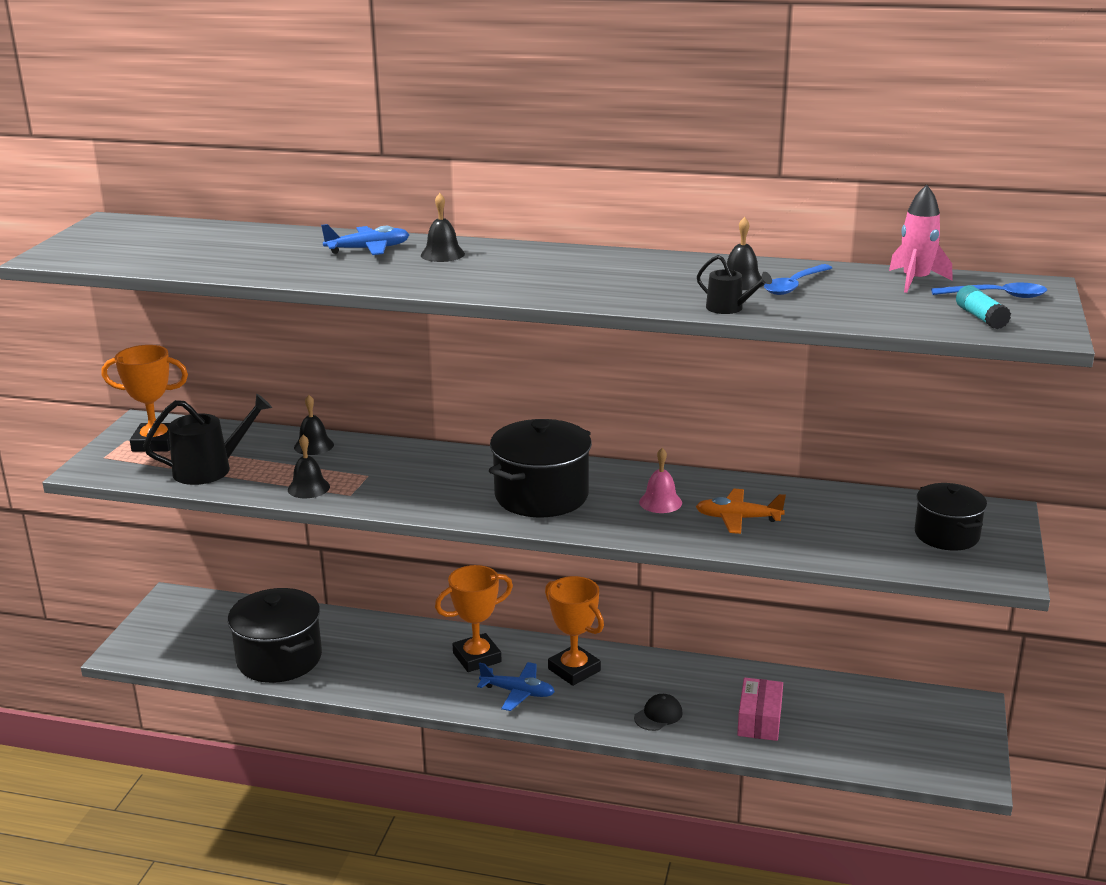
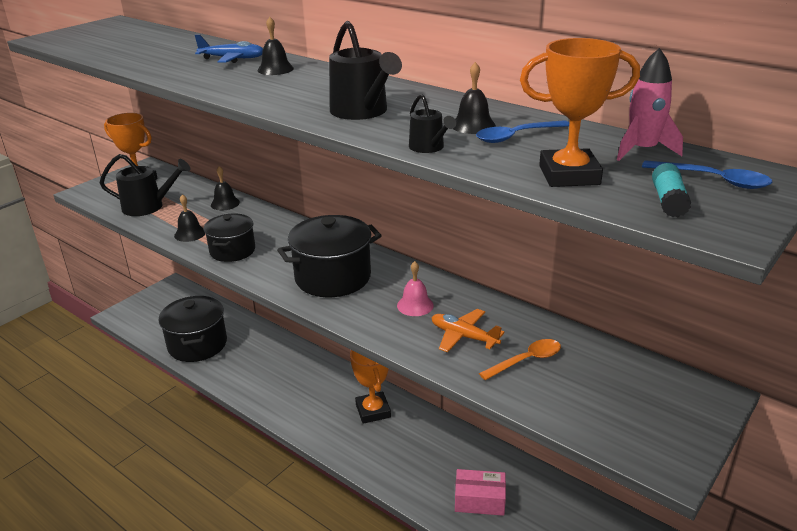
camera: 25 degrees right, 5 degrees up
(477, 657) = (316, 380): orange trophy -> orange trophy (569, 175)
(518, 692) = (322, 417): blue plane -> none
(613, 285) = (362, 112): none -> black watering can
(658, 715) = (406, 469): black cap -> none
(759, 720) = (479, 500): pink box -> pink box turned 60 degrees clockwise
(817, 524) = (526, 360): none -> orange spoon
(946, 535) = (639, 405): black pot -> black pot (232, 251)

